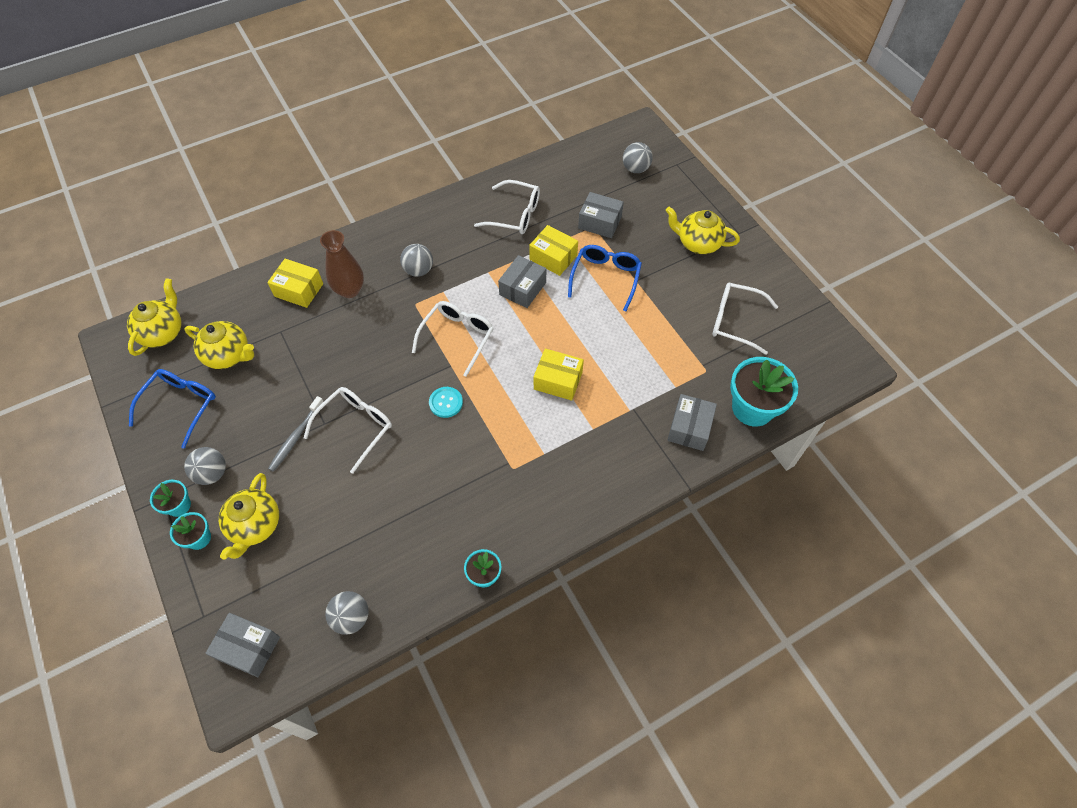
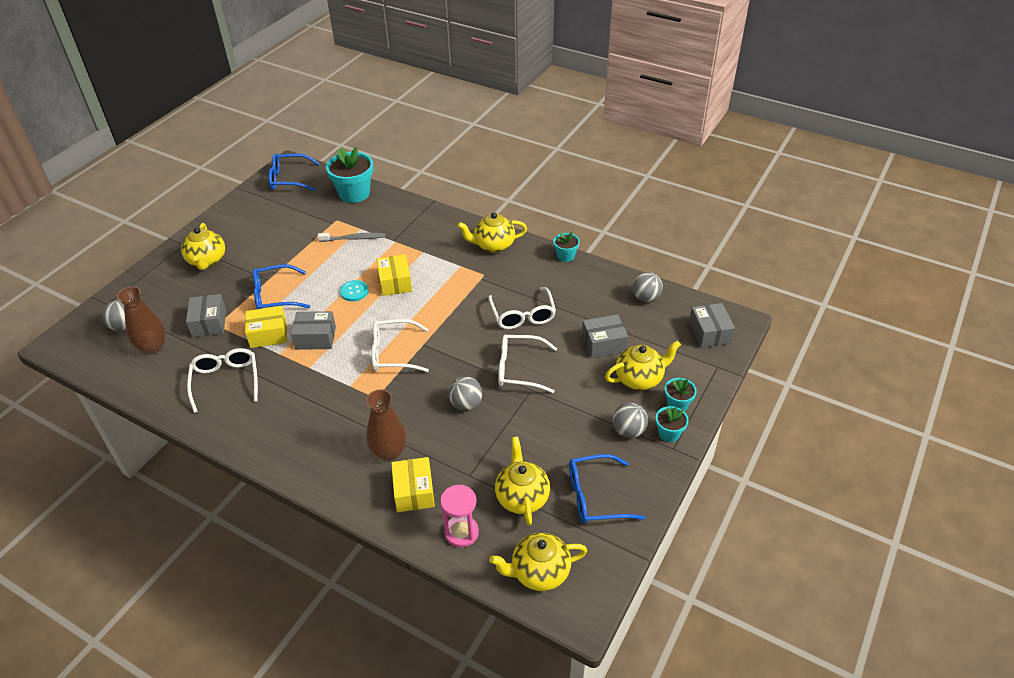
camera: 120 degrees left, 15 degrees down
(238, 303) = (461, 532): none -> pink hourglass
(296, 437) = (557, 399): grey toothbrush -> grey toothbrush (354, 238)
(418, 270) = (335, 414): grey ball -> grey ball (466, 404)
(446, 403) = (458, 330): turquoise button -> turquoise button (354, 291)
(553, 257) = (268, 334): yellow box -> yellow box turned 75 degrees clockwise
(557, 506) = (493, 245): none -> yellow teapot
(593, 181) = (153, 347): none -> brown vase
(689, 428) = (390, 213): grey box -> grey box (603, 344)
(735, 321) = (281, 220): white glasses -> white glasses (522, 315)
(821, 354) = (289, 179): none -> blue glasses

